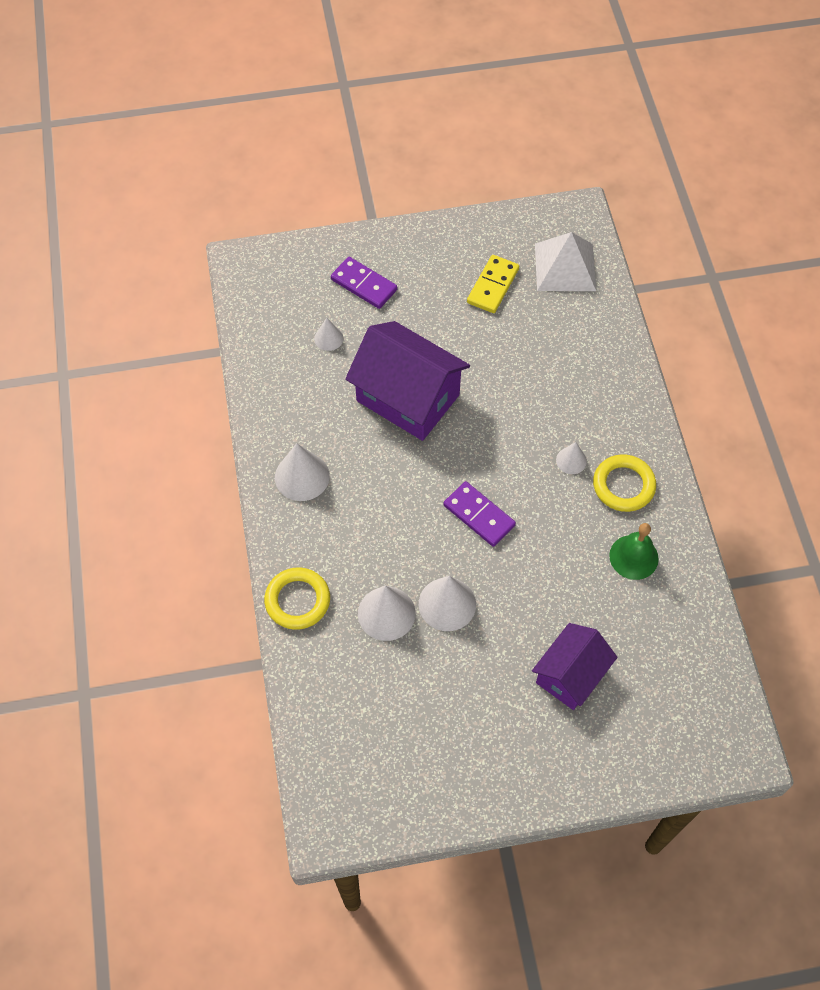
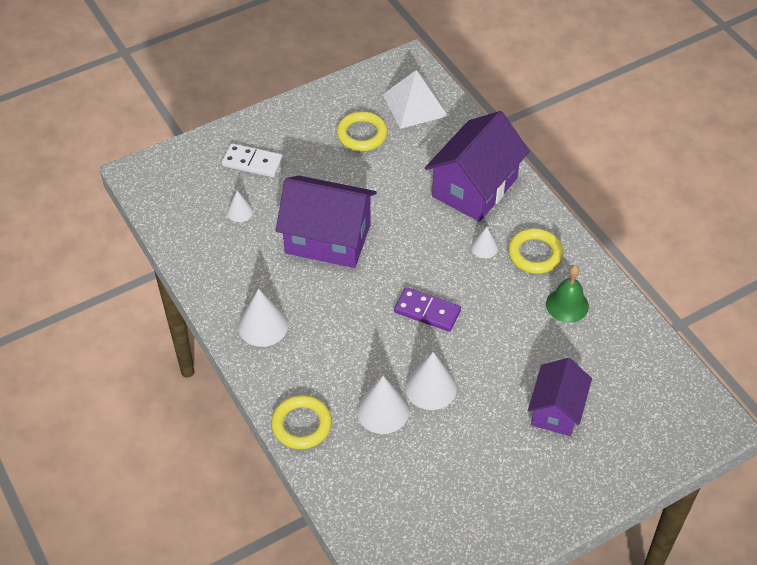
camera: 20 degrees left, 10 degrees down
(364, 285) = (252, 162): purple domino -> white domino
(492, 286) = (362, 134): yellow domino -> yellow ring
(590, 386) = (474, 187): none -> purple house

